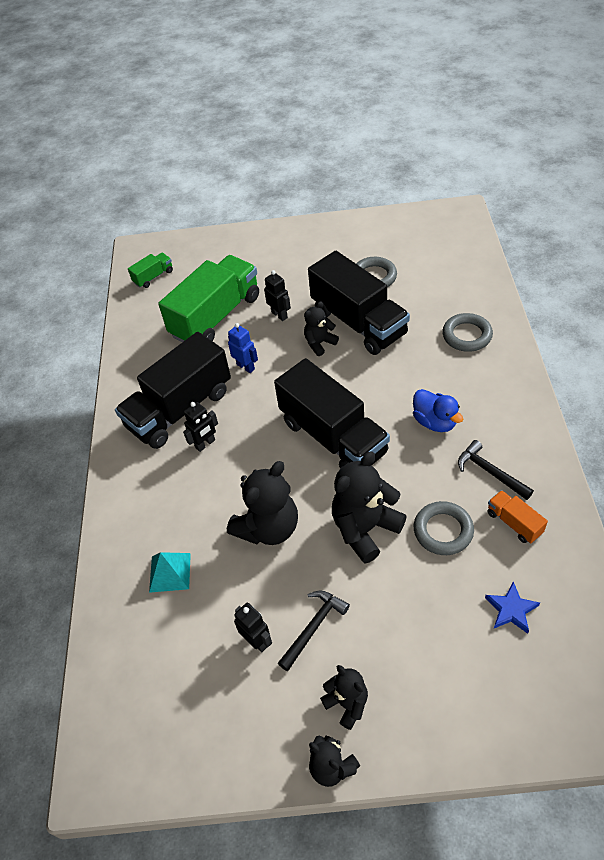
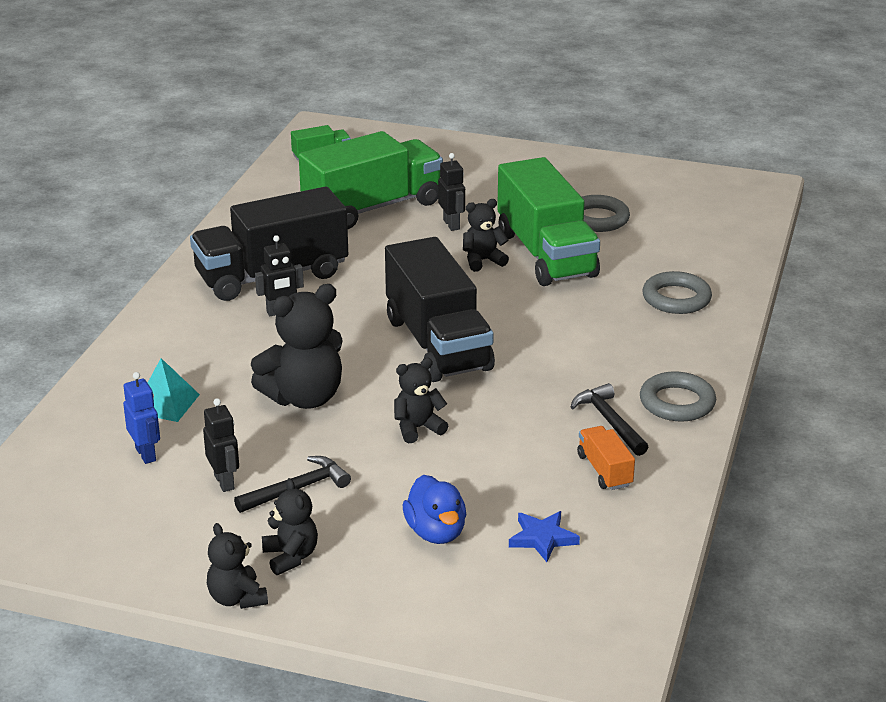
camera: 15 degrees right, 20 degrees down
(246, 367) = (376, 259): blue robot -> blue robot (146, 454)
(358, 322) = (546, 254): black truck -> green truck
(365, 529) = (418, 428): black teddy bear -> black teddy bear, size x0.56
(435, 422) = (574, 362): blue duck -> blue duck (436, 532)
(443, 531) = (511, 454): grey ring -> grey ring (677, 402)

